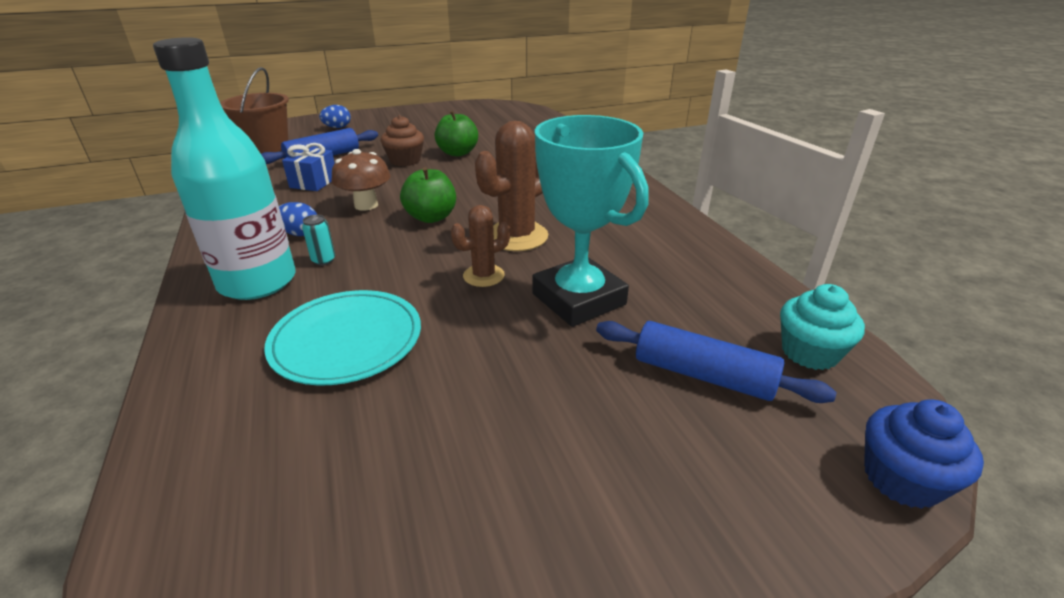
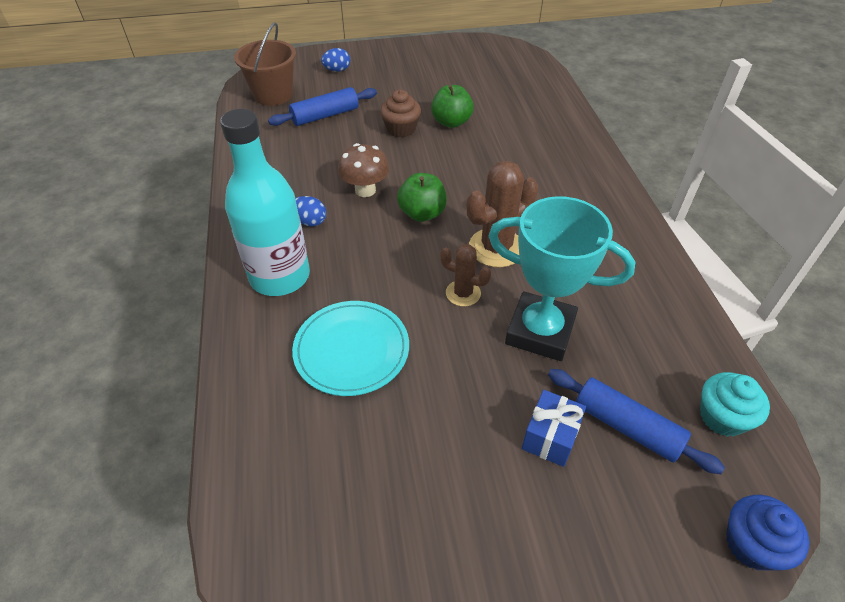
camera: 10 degrees right, 15 degrees up
(314, 182) = (318, 153): blue gift -> blue gift (550, 437)
(323, 260) = (331, 258): turquoise can -> none
(483, 276) = (463, 293): brown cactus -> brown cactus turned 45 degrees clockwise
(579, 299) = (540, 331): turquoise trophy -> turquoise trophy turned 45 degrees counterclockwise

